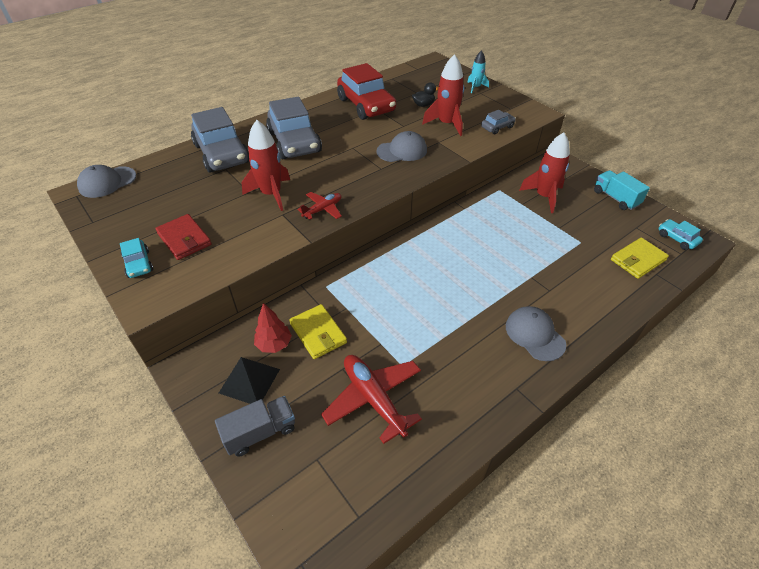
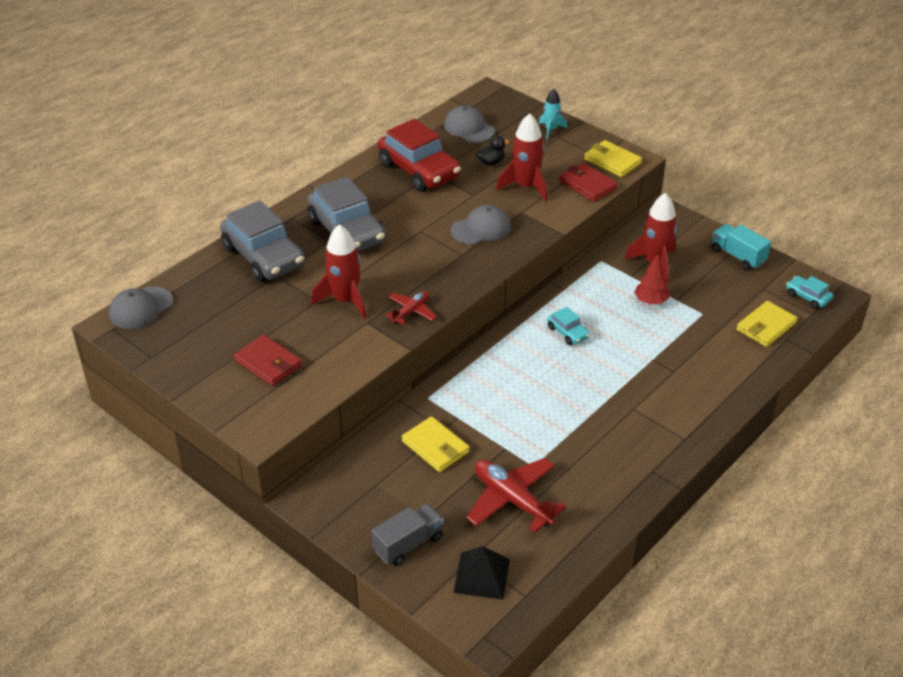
camera: 10 degrees left, 5 degrees down
(139, 264) = (231, 396): turquoise car -> turquoise car (568, 332)
(249, 380) = (379, 501): black pyramid -> black pyramid (481, 575)
(274, 344) = (392, 464): red tree -> red tree (650, 301)
(497, 127) = (587, 185): grey car -> red wallet
(520, 112) = (612, 161): none -> yellow wallet
(534, 335) = (664, 418): grey cap -> grey cap (469, 128)

